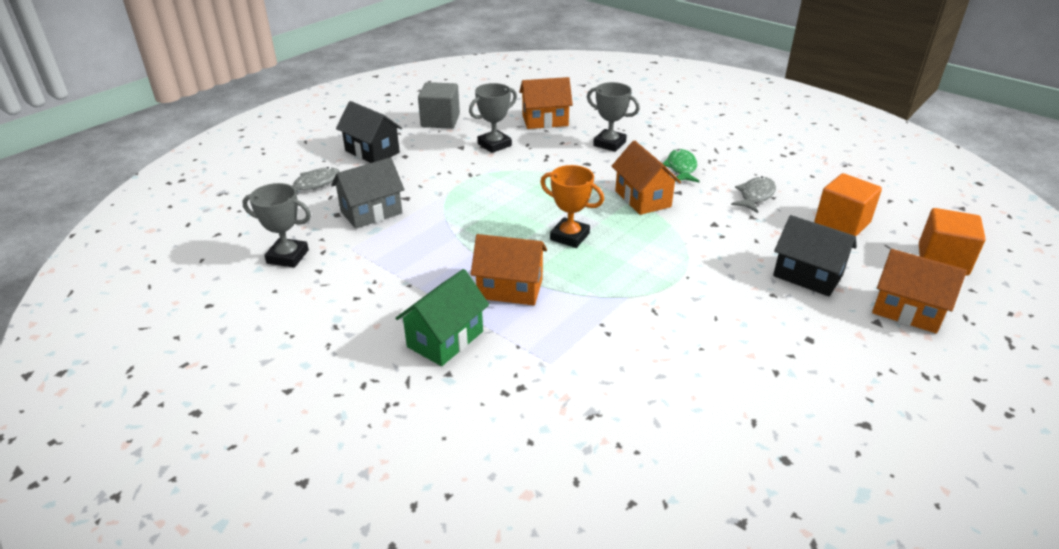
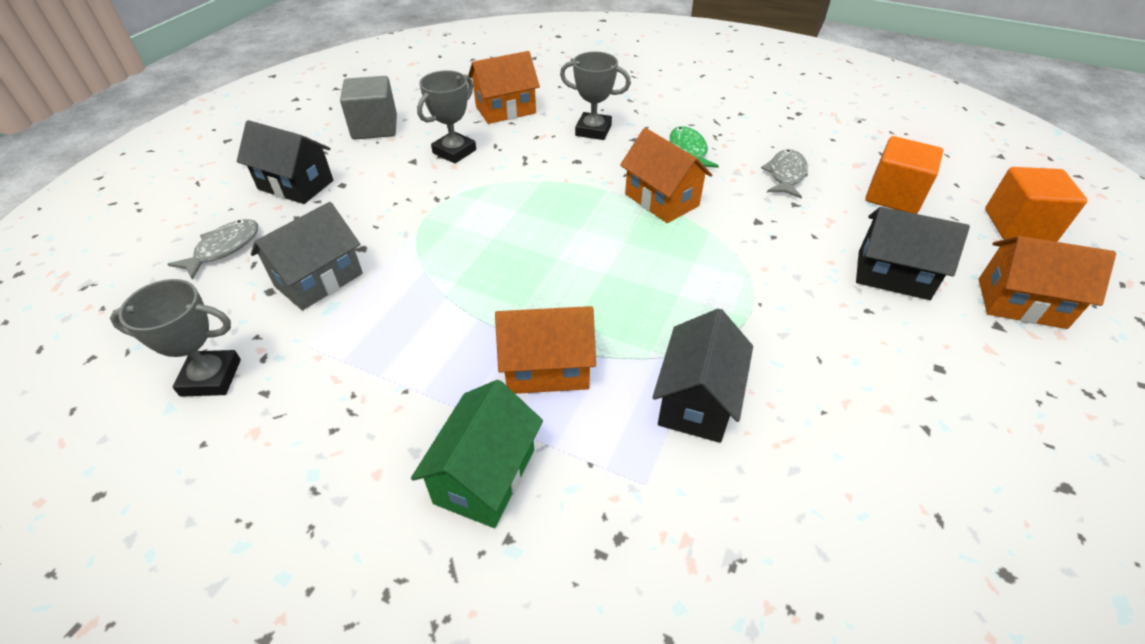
camera: 15 degrees left, 10 degrees up
(569, 236) = (595, 270): orange trophy -> none
(609, 325) = (697, 400): none -> black house

